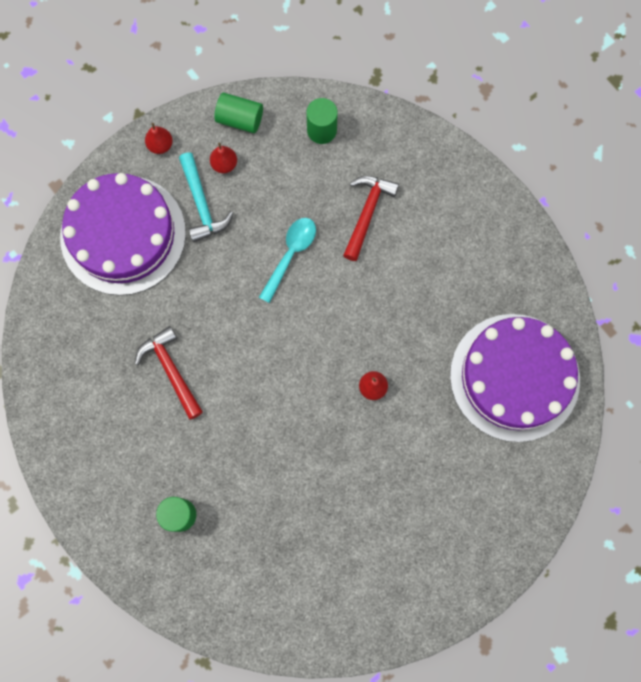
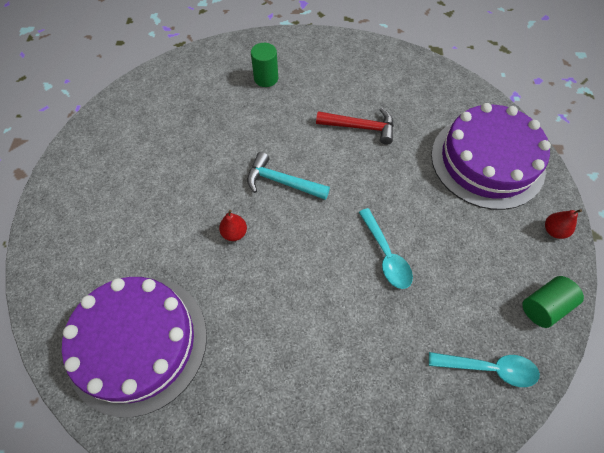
camera: 130 degrees right, 15 degrees down
(202, 204) = (478, 224): turquoise hammer -> turquoise hammer (282, 182)
(224, 164) = (505, 264): red pear -> none
(321, 130) = (489, 368): green cylinder -> turquoise spoon
(367, 213) = (377, 342): red hammer -> none

